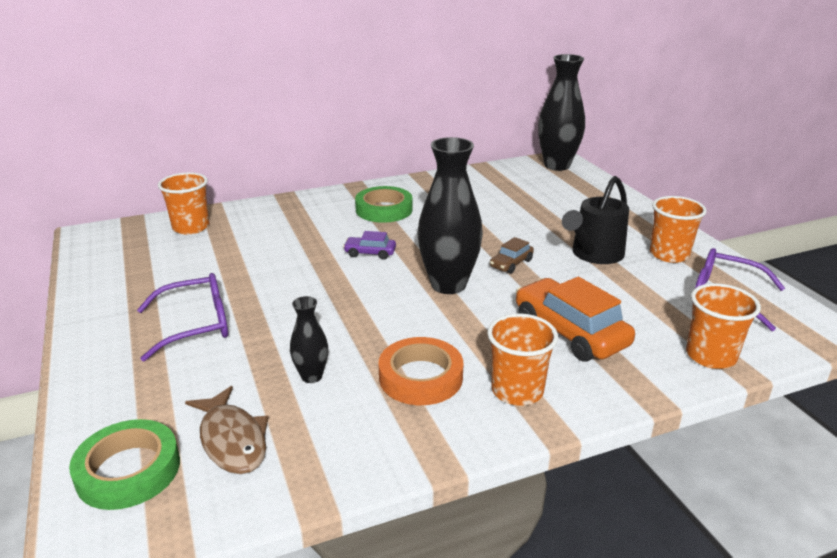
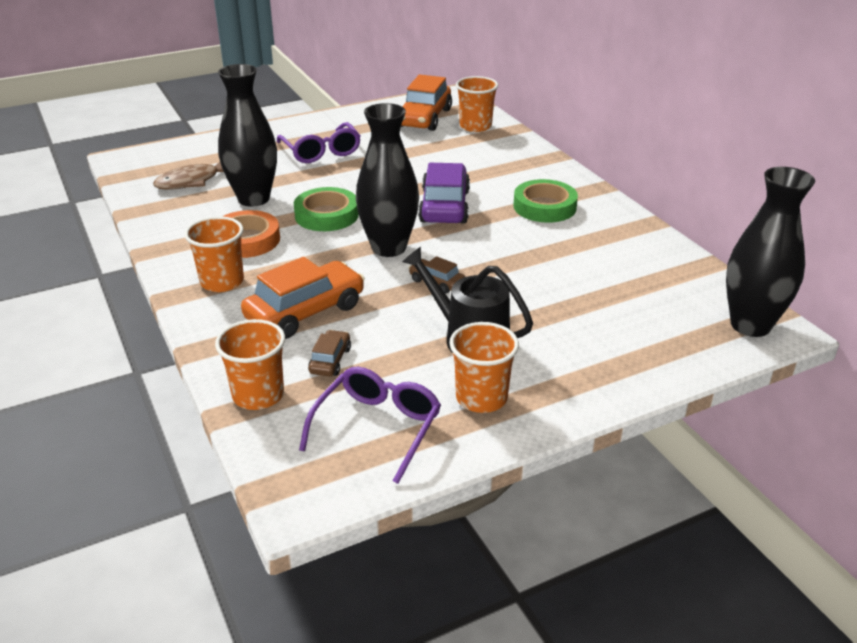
camera: 85 degrees right, 5 degrees up
(128, 470) = (174, 157): green tape -> green tape (326, 215)
(144, 254) = (424, 118): none -> orange car
(311, 376) = (254, 199): black vase -> black vase, size x2.03
(370, 253) = (444, 206): purple car -> purple car, size x2.04
(645, 318) = (330, 360): none -> brown car

